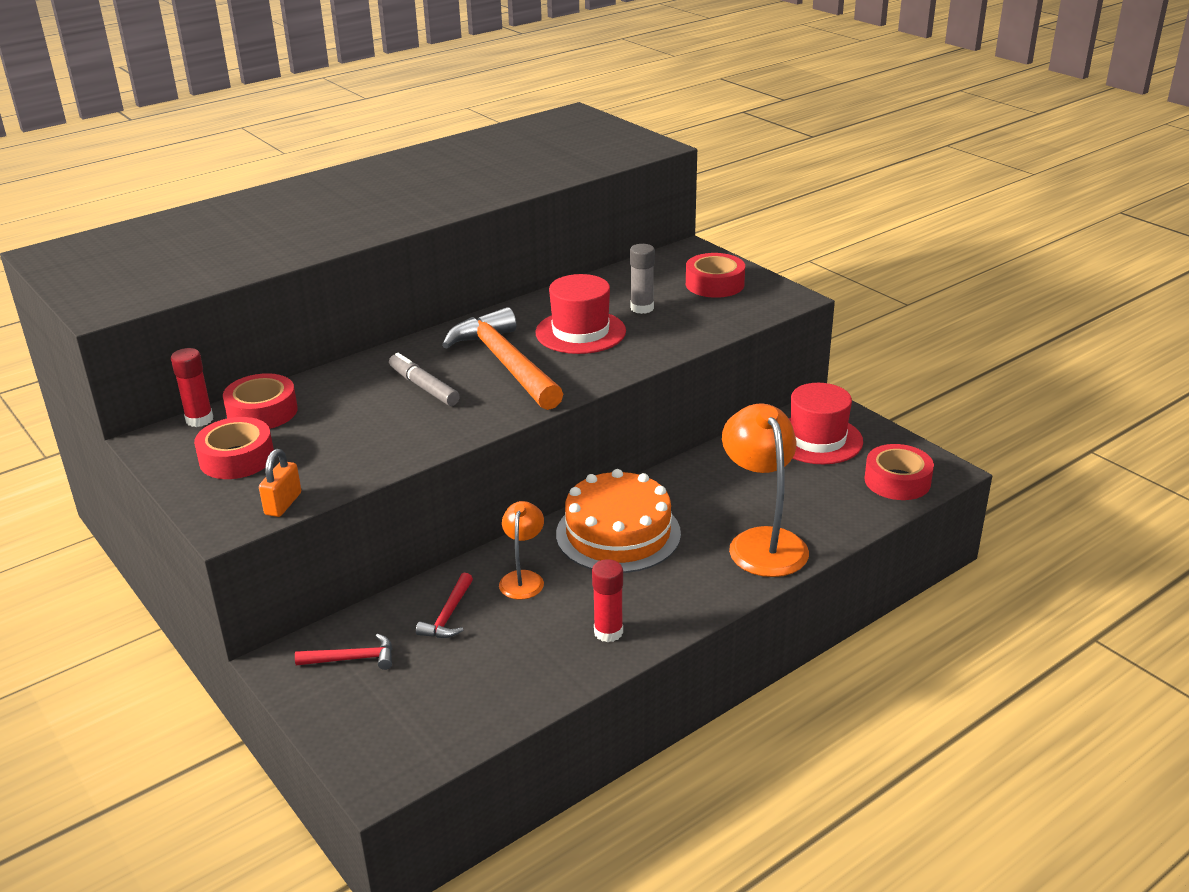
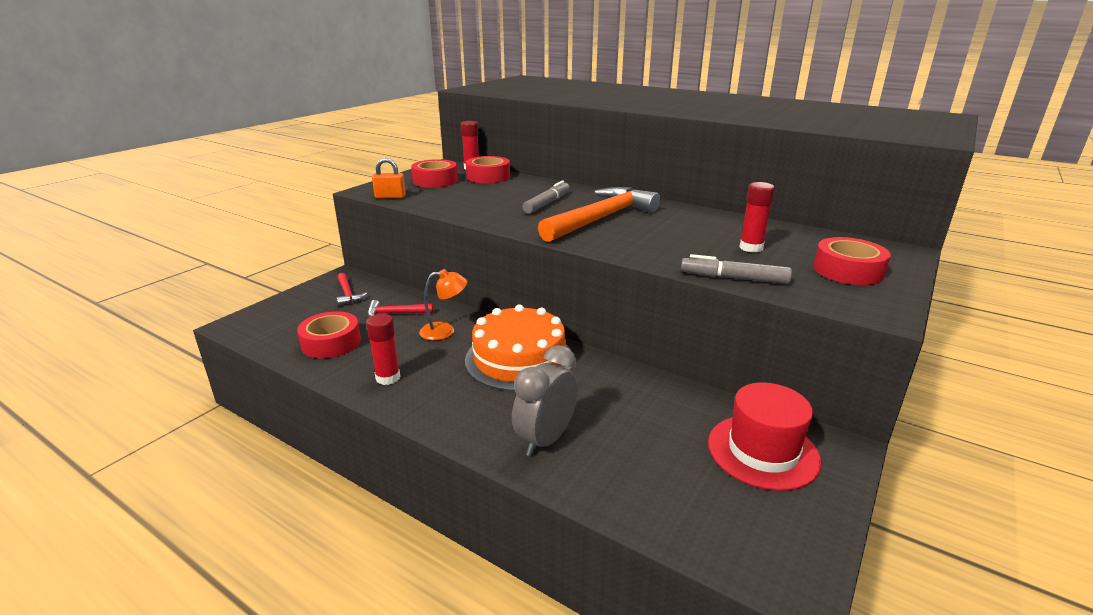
camera: 70 degrees right, 5 degrees down
(580, 332) = (678, 233): red hat -> none
(642, 308) = (751, 248): grey glue stick -> red glue stick
(702, 335) = (734, 278): none -> grey marker
(762, 542) = (545, 439): orange lamp -> grey clock
(897, 481) = (732, 534): red tape -> red tape (331, 343)

